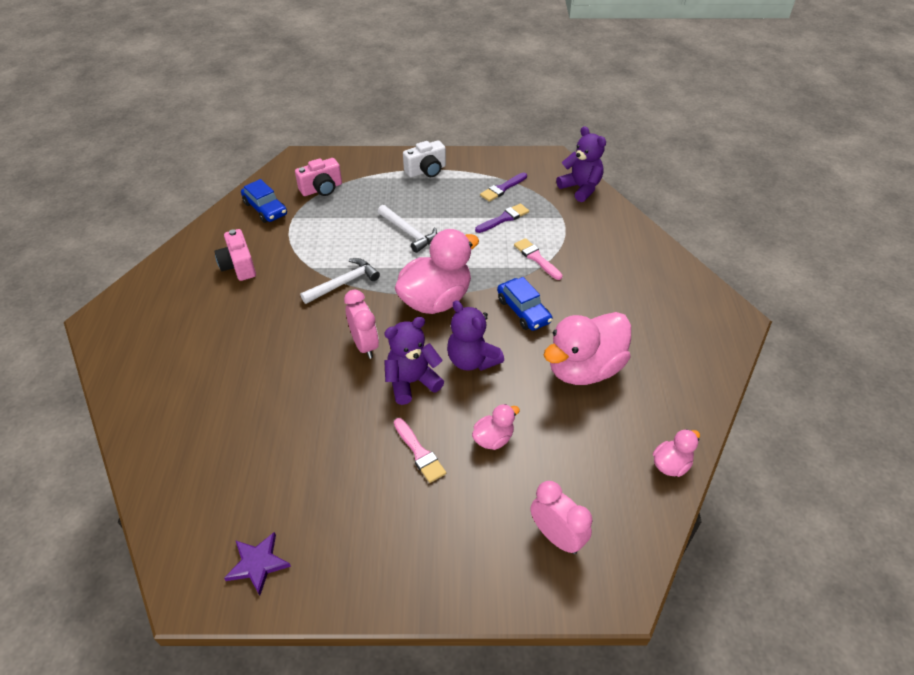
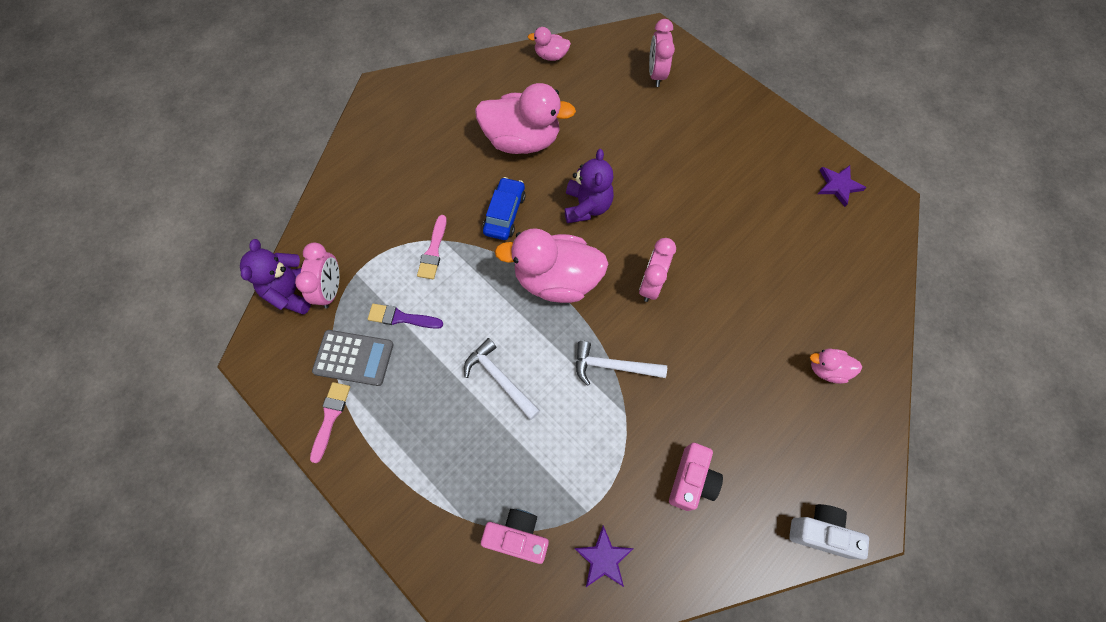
camera: 135 degrees left, 20 degrees up
(265, 208) = (603, 558): blue car -> purple star
(408, 232) = (499, 379): white hammer -> white hammer turned 45 degrees counterclockwise
(412, 382) = (645, 225): purple teddy bear -> none
(419, 453) = (687, 173): pink brush -> pink brush (330, 417)
(426, 171) = (387, 459): white camera -> white camera (820, 532)
(493, 438) = (632, 145): pink duck -> pink duck (827, 369)
(502, 188) = (354, 358): purple brush -> grey calculator
(562, 202) = (331, 290): none -> pink clock

